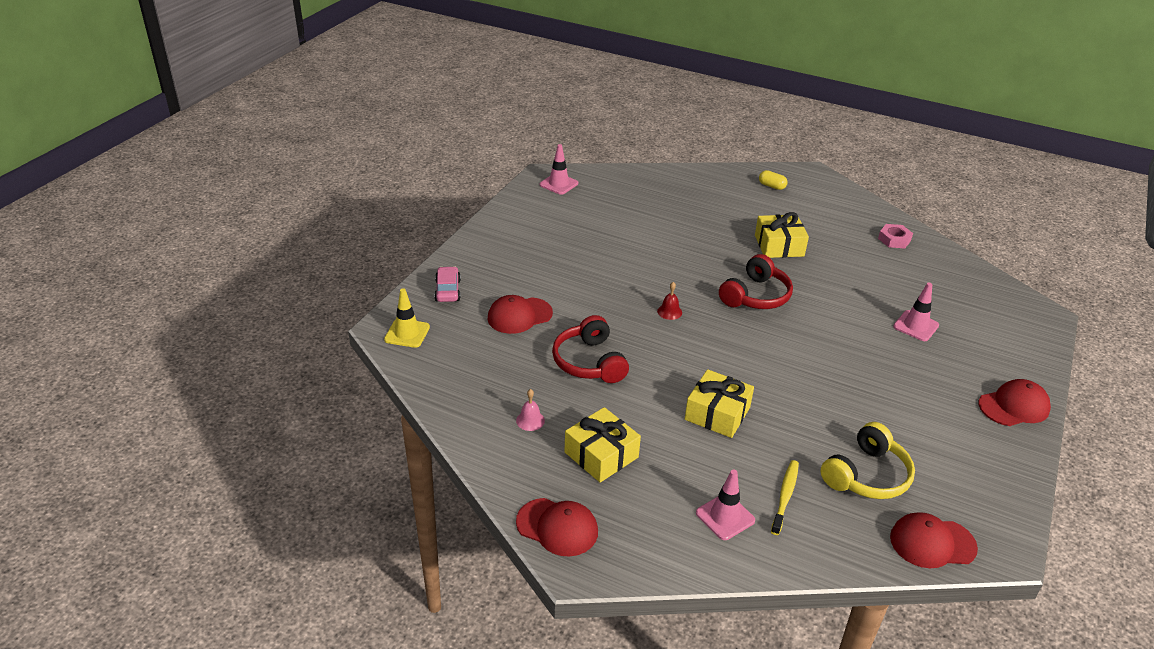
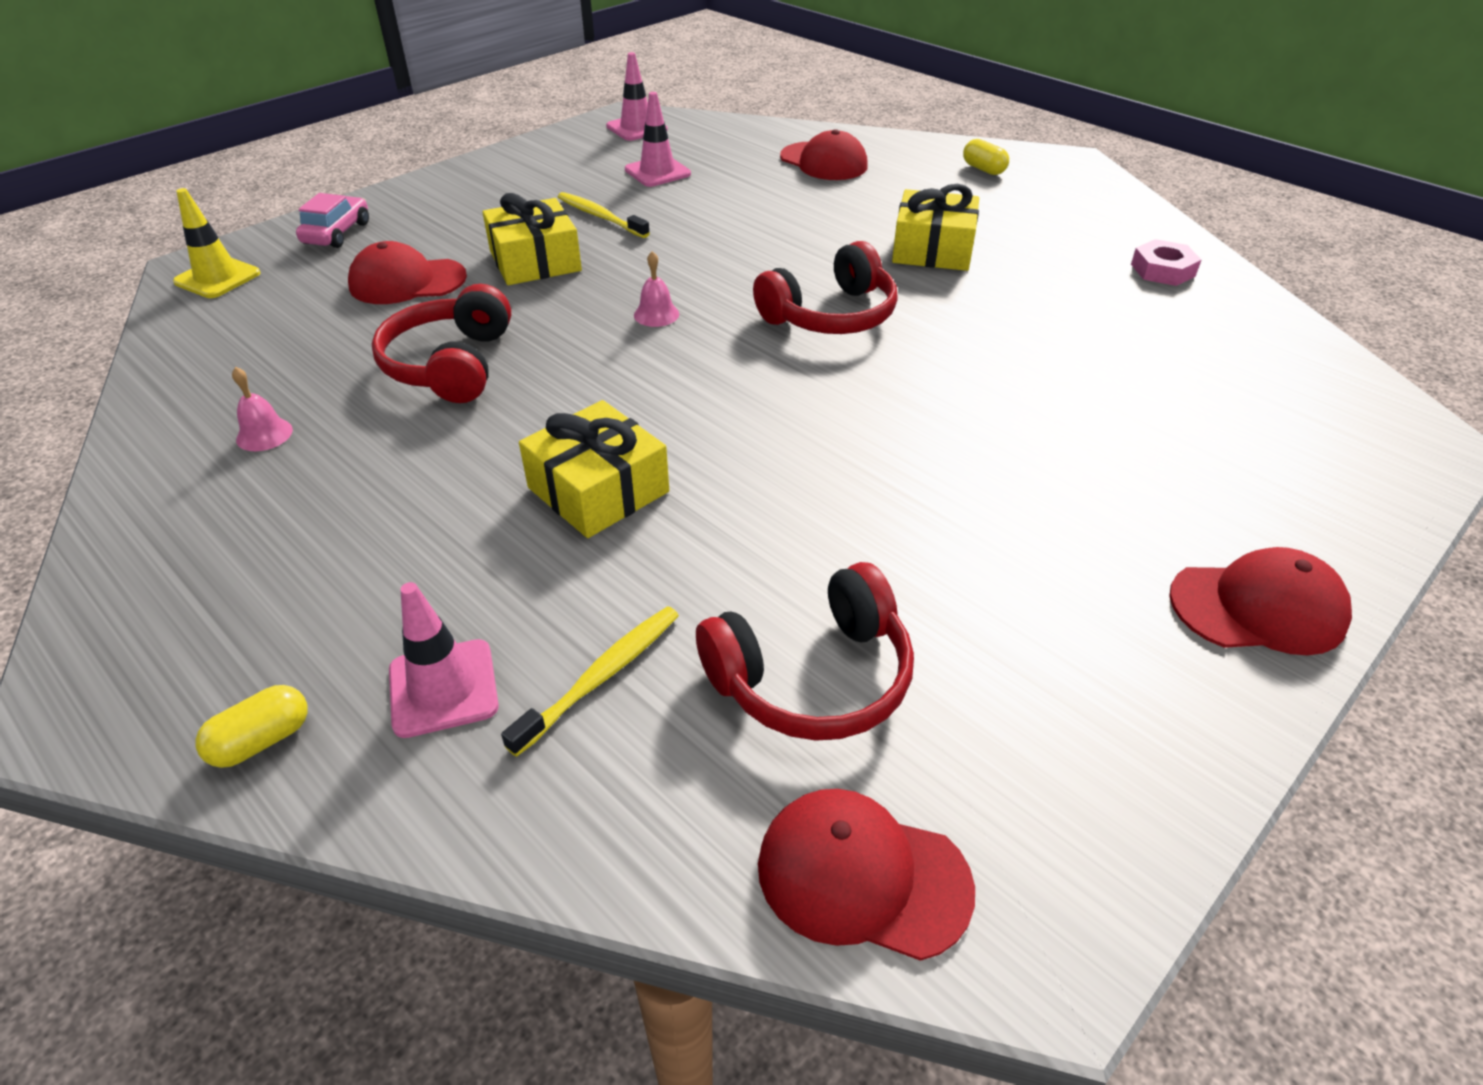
camera: 20 degrees right, 5 degrees up
(557, 527) = (118, 626): red cap -> red cap (824, 162)
(590, 253) = (600, 216): none -> yellow toothbrush
(601, 455) = (323, 516): yellow gift -> yellow gift (535, 261)
(669, 312) = (656, 314): red bell -> pink bell
(669, 556) = (262, 740): none -> yellow capsule
(866, 475) = (812, 676): yellow headphones -> red headphones
(916, 326) = (1117, 413): pink traffic cone -> pink traffic cone (657, 172)

